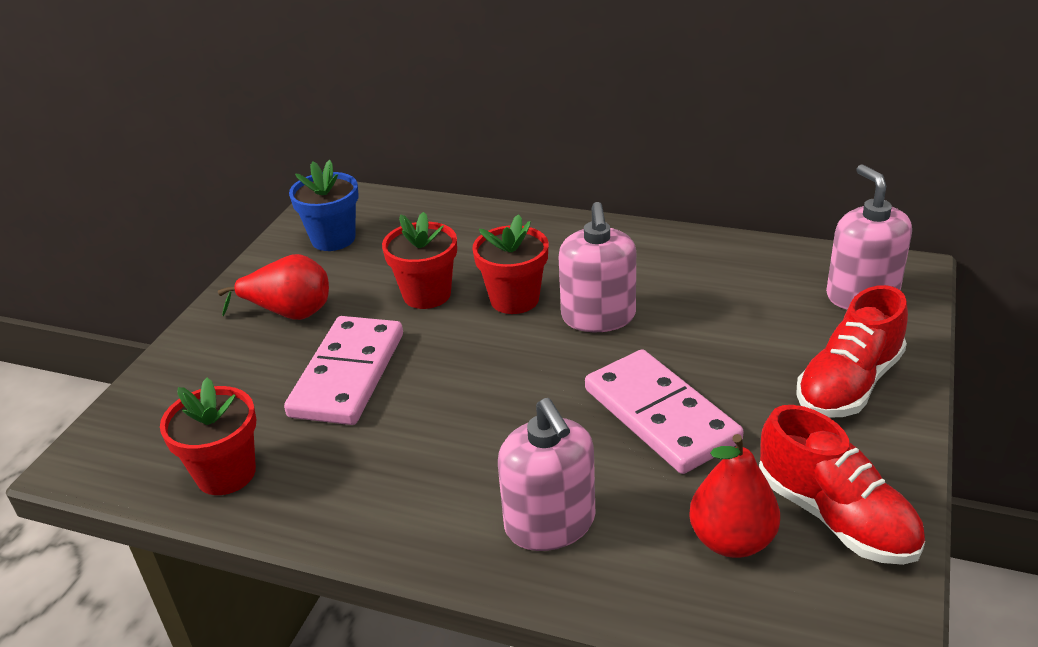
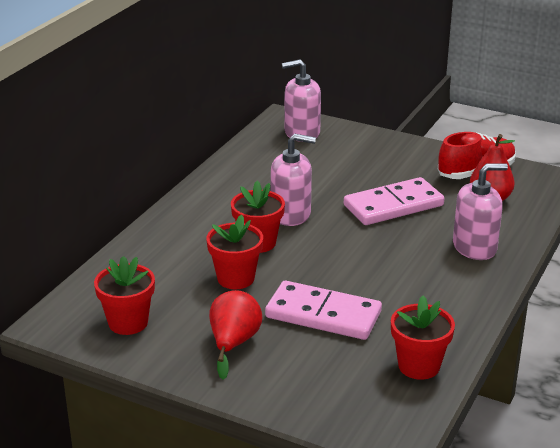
camera: 85 degrees left, 5 degrees down
(333, 239) = (128, 322): blue flower pot -> red flower pot
(849, 384) = (380, 151): red shoe -> none

